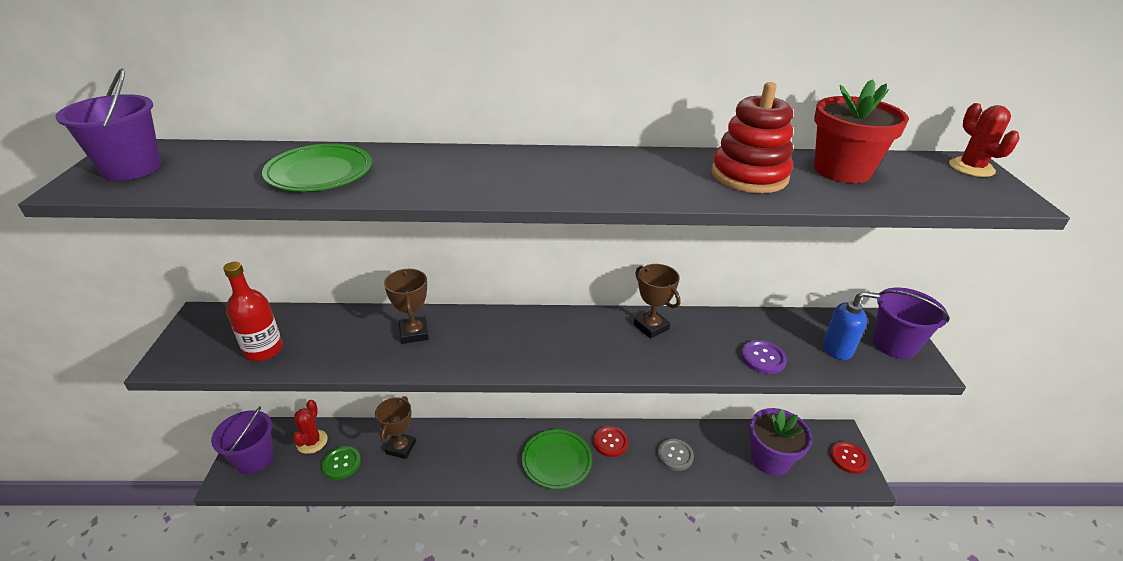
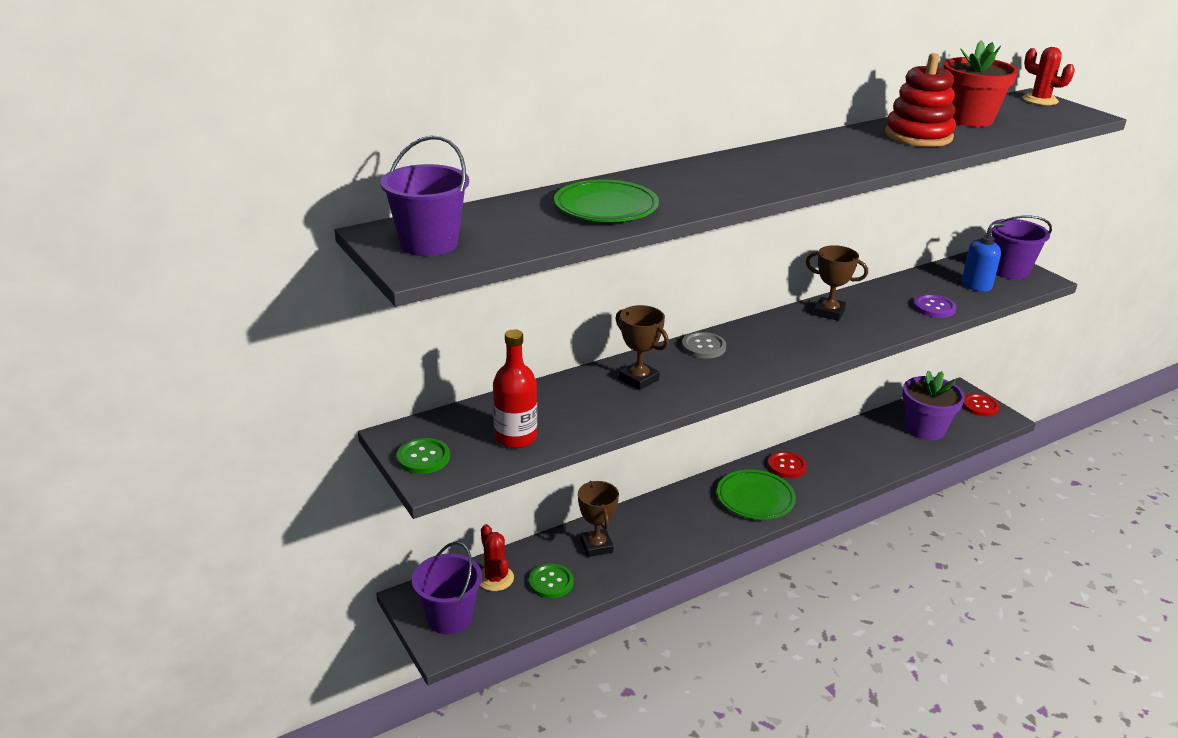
camera: 30 degrees left, 5 degrees down
(187, 341) = (423, 458): none -> green button
(675, 455) = (850, 455): grey button -> grey button (703, 347)

